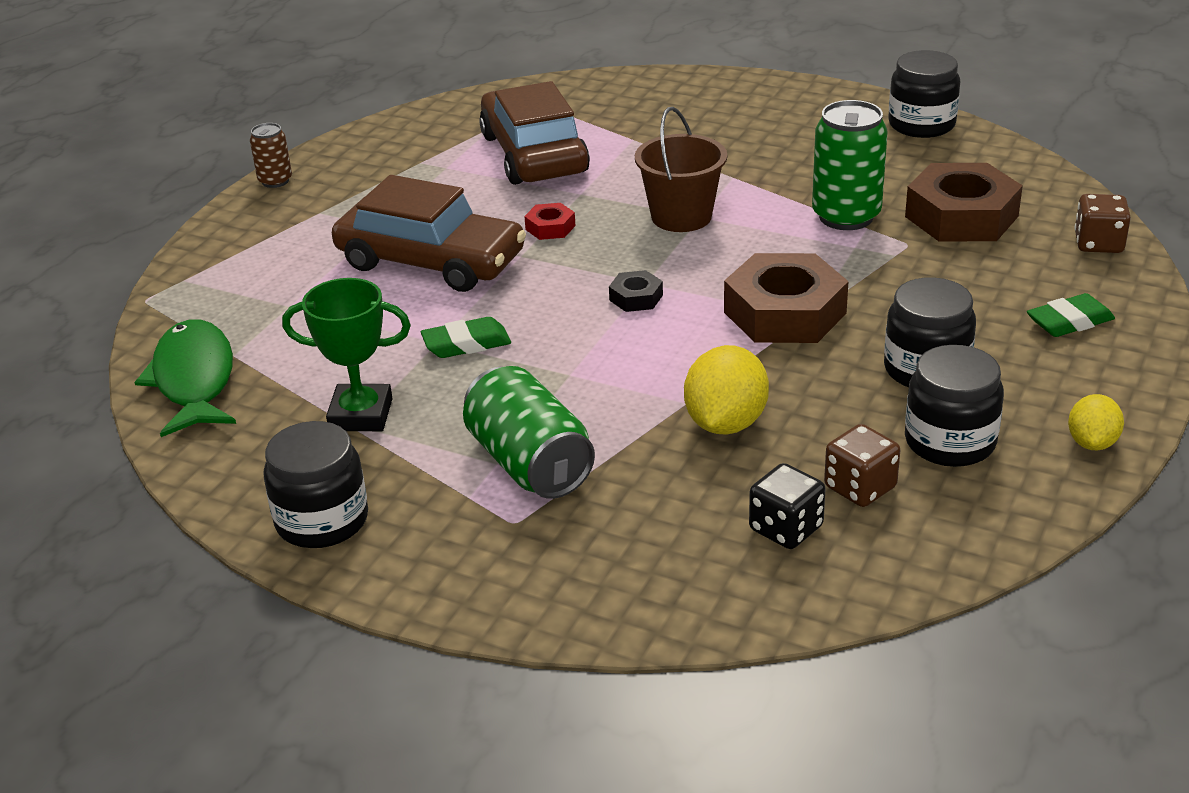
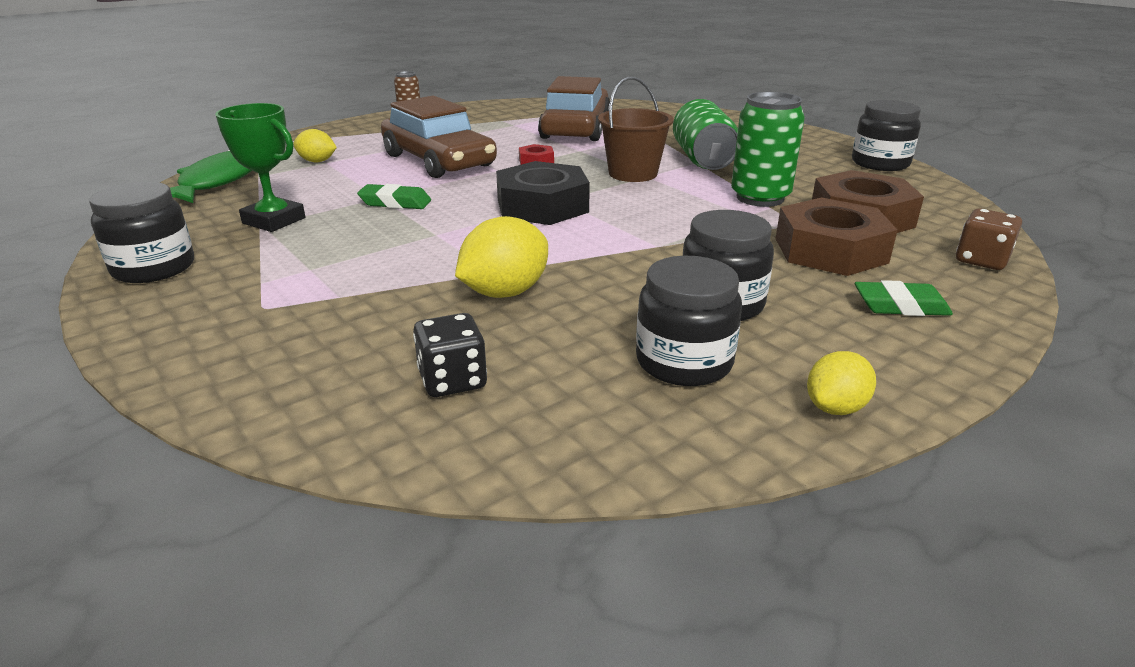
camera: 25 degrees right, 5 degrees down
(275, 307) = (317, 161): none -> yellow lemon
(529, 463) = (330, 275): green can -> green can (703, 159)
(636, 297) = (542, 206): black nut -> black nut, size x2.20
(785, 313) = (642, 239): brown nut -> brown nut (830, 250)
(860, 487) = (557, 371): brown dice -> none

